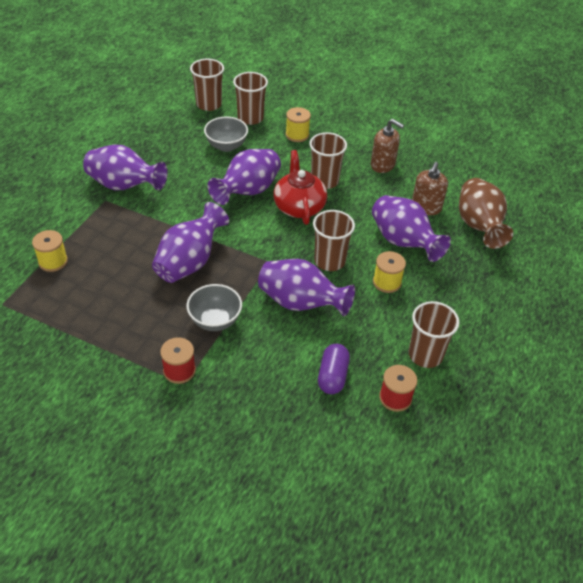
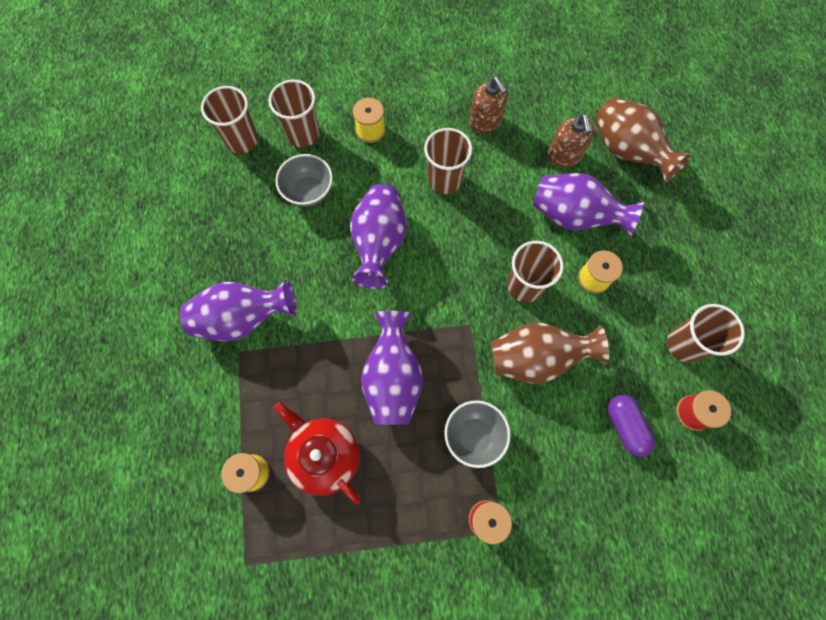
camera: 30 degrees left, 25 degrees up
(299, 206) = (445, 232): red teapot -> red teapot (324, 455)
(300, 303) = (536, 358): purple vase -> brown vase
(383, 165) = (485, 122): brown soap dispenser -> brown soap dispenser turned 60 degrees clockwise

